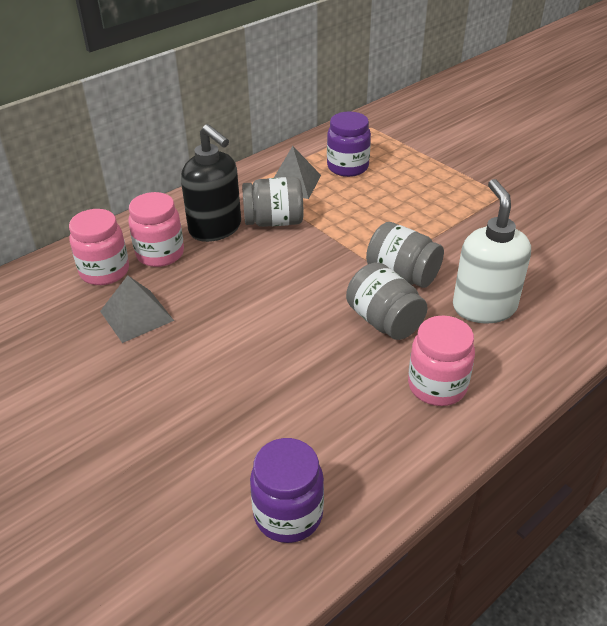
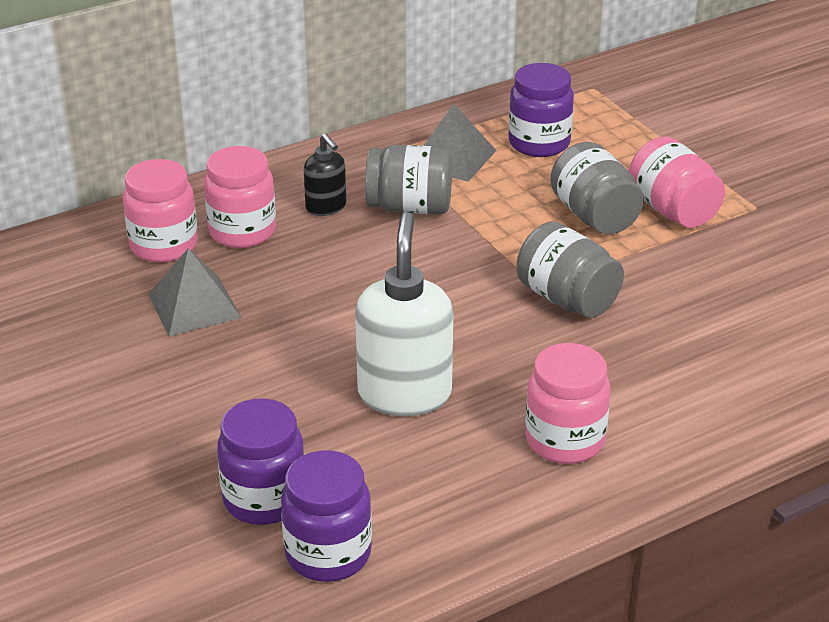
camera: 10 degrees right, 5 degrees down
(216, 228) = (326, 207): black soap dispenser -> black soap dispenser, size x0.53
(226, 472) = (264, 499): none -> purple jar
(384, 321) = (521, 354): grey jar -> grey jar (594, 216)
(450, 202) = (672, 210): none -> pink jar
(484, 307) = (666, 354): white soap dispenser -> white soap dispenser (404, 394)

